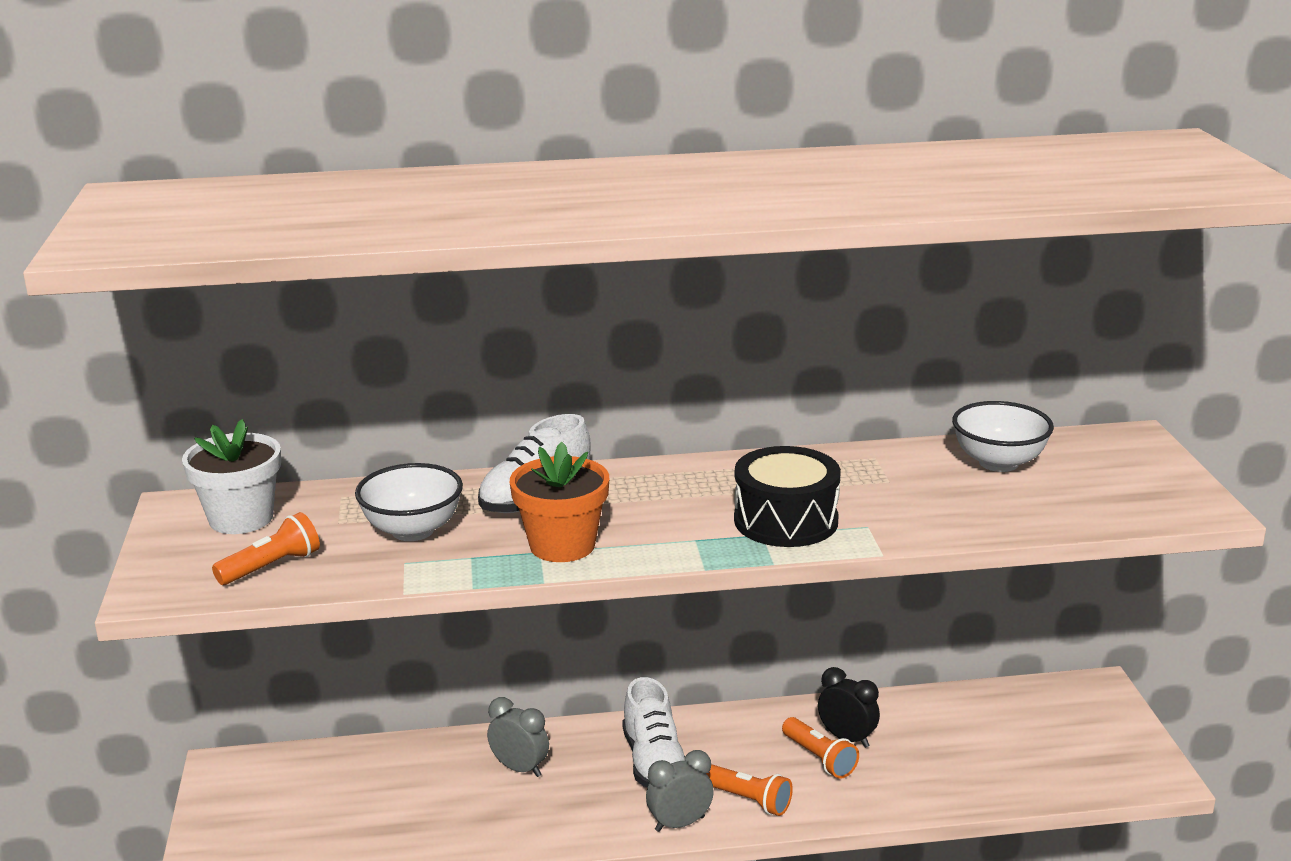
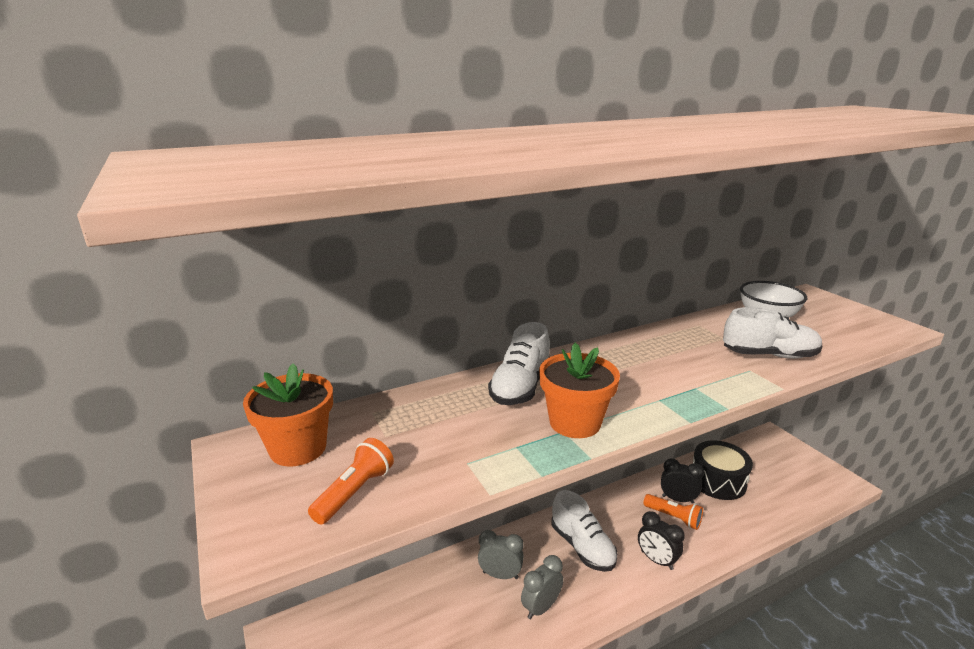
camera: 20 degrees left, 0 degrees up
(241, 518) = (298, 448): white flower pot -> orange flower pot
(413, 530) = (451, 432): white bowl -> none
(679, 824) = (629, 591): grey clock -> grey clock (541, 607)
(748, 800) = (656, 560): orange flashlight -> black clock
(786, 520) = (699, 375): black drum -> black drum (717, 481)
(923, 513) = (769, 355): none -> white shoe

